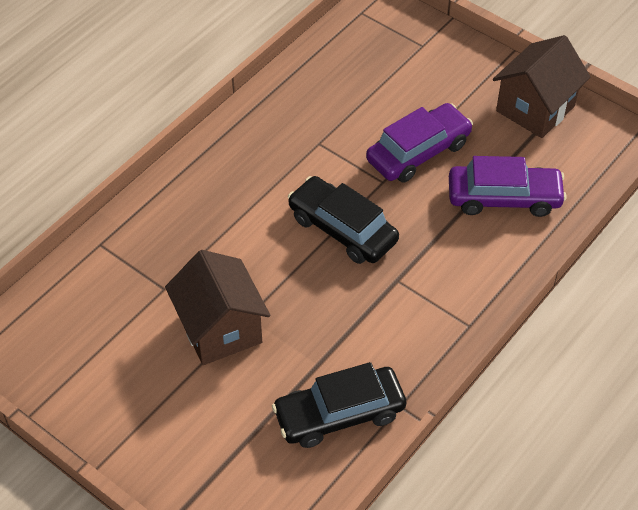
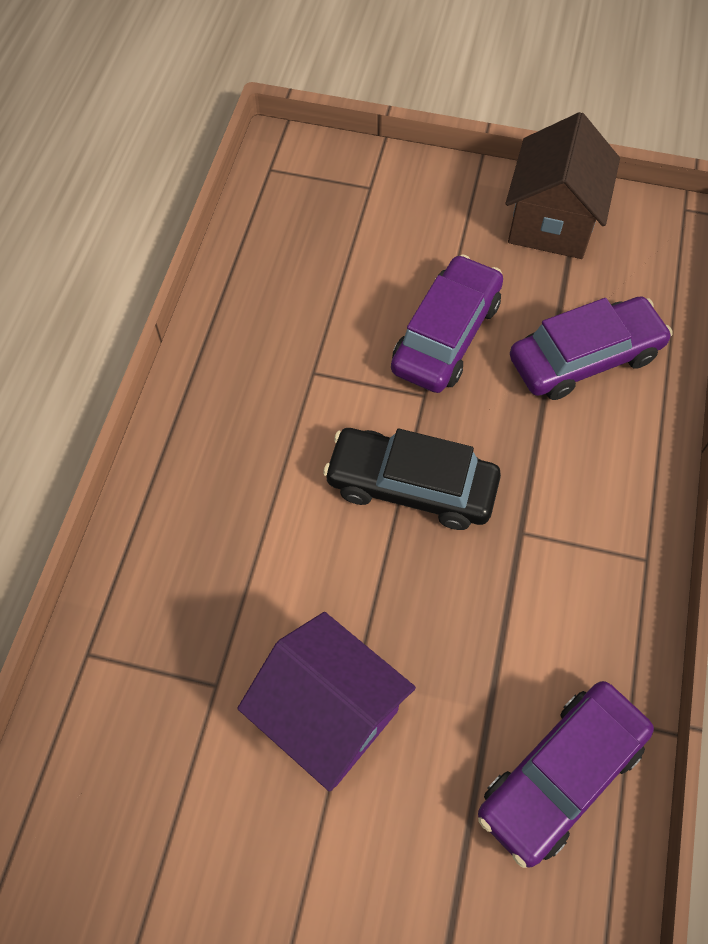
camera: 25 degrees left, 10 degrees up
(220, 329) = (329, 715): brown house -> purple house
(339, 414) = (560, 775): black car -> purple car

